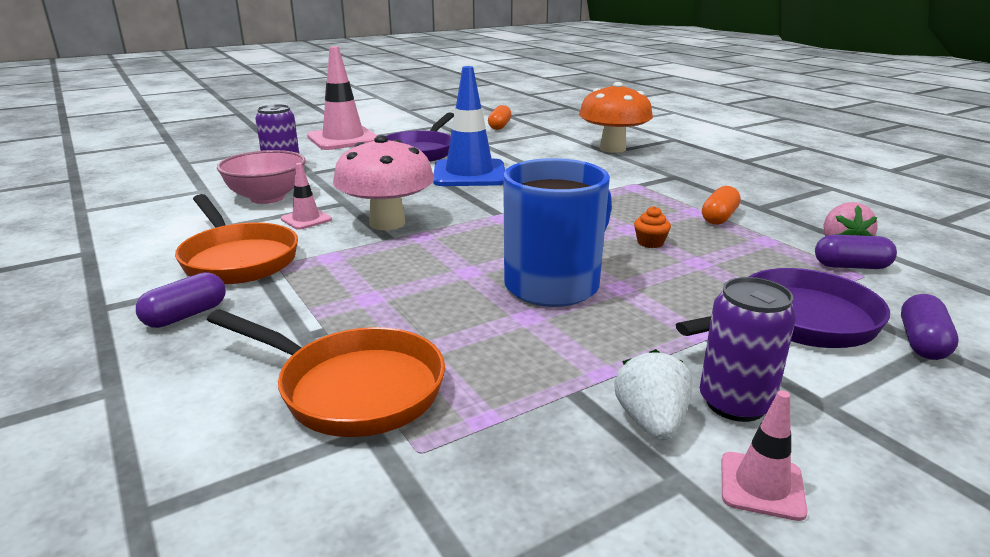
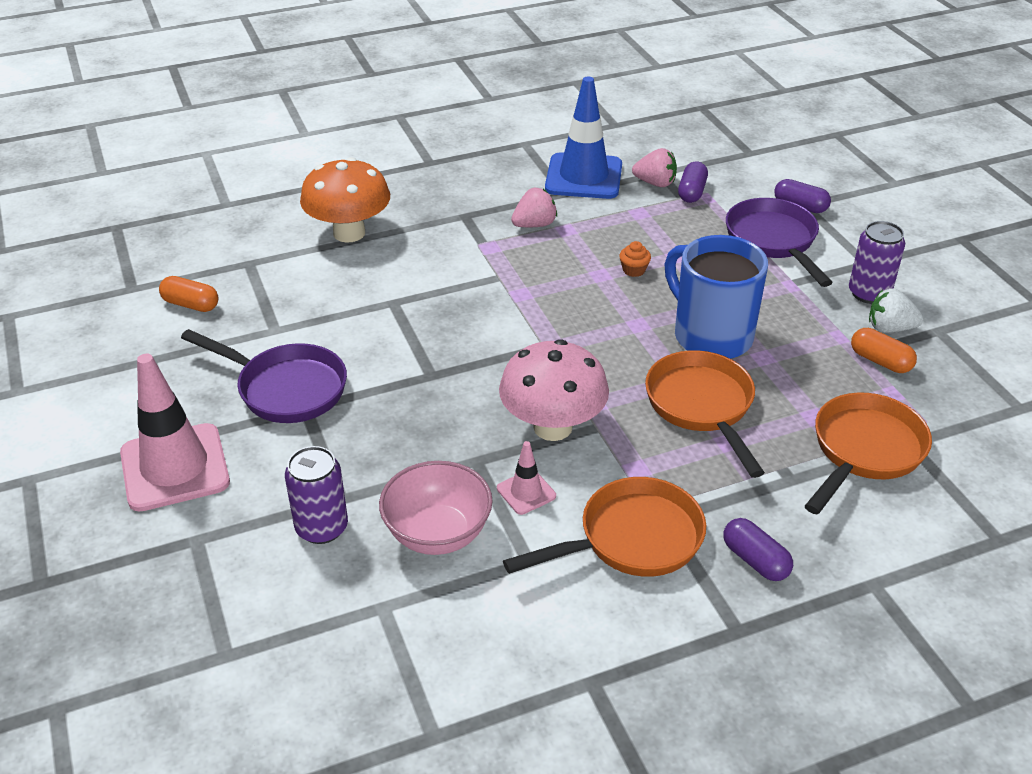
camera: 80 degrees left, 15 degrees up
(426, 283) = (702, 406): none -> orange pan
(469, 174) = (403, 354): blue traffic cone -> blue traffic cone (584, 177)
(688, 199) = (534, 225): none -> pink strawberry
(719, 217) = (584, 221): orange capsule -> orange capsule (880, 361)
(761, 486) = (939, 305): pink traffic cone -> none

